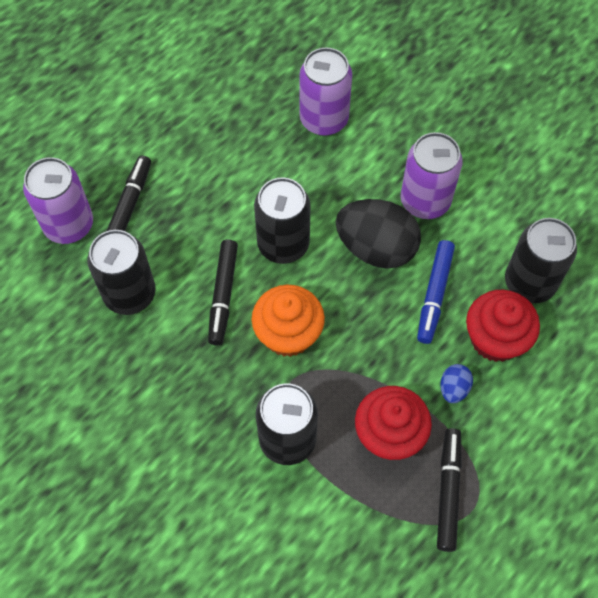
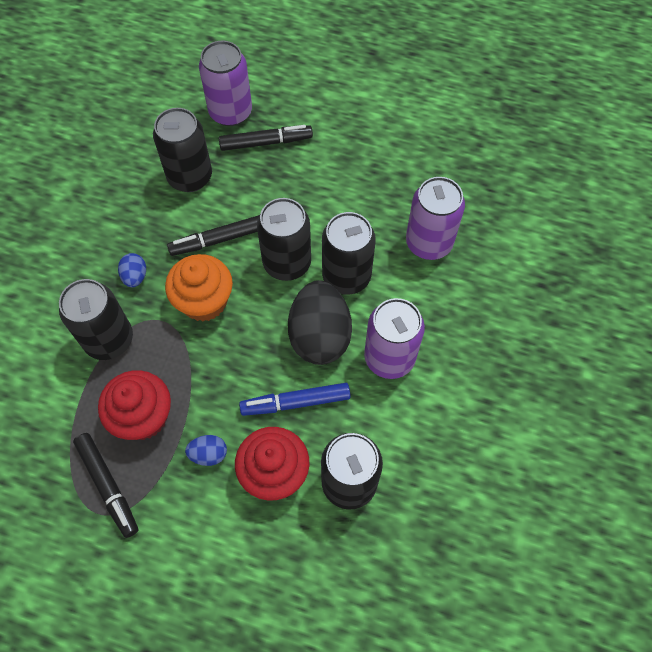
camera: 65 degrees right, 0 degrees up
(225, 389) = (135, 276): none -> blue egg
(324, 200) = (346, 276): none -> black can
(448, 491) = (108, 486): black marker -> black marker turned 75 degrees clockwise

